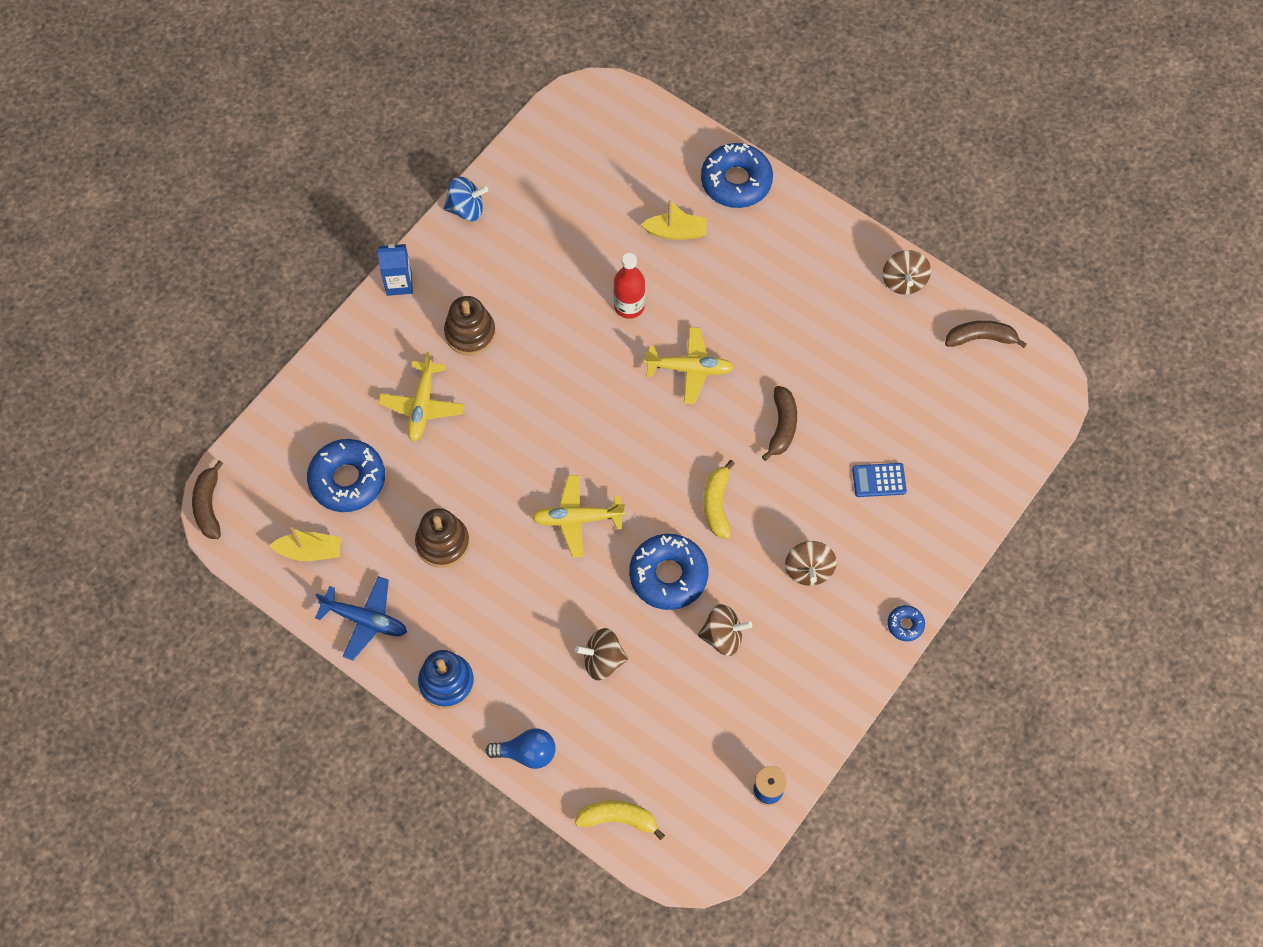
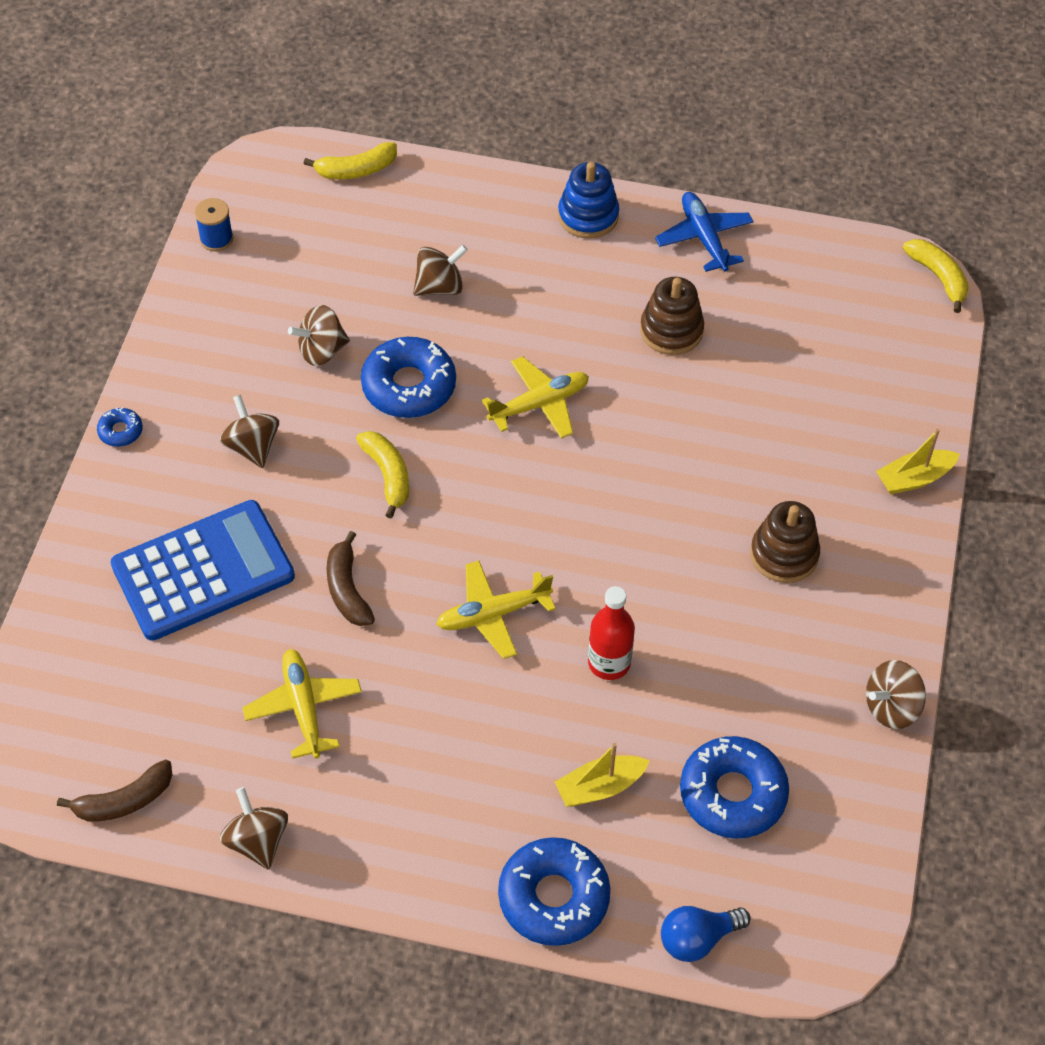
camera: 155 degrees right, 10 degrees down
(209, 506) = (938, 277): brown banana -> yellow banana
(310, 551) = (803, 275): yellow boat -> yellow boat (914, 478)
(347, 480) = (814, 352): blue donut -> blue donut (732, 794)
(365, 620) = (704, 238): blue plane -> blue plane turned 75 degrees clockwise
(399, 283) = (909, 580): blue carton -> none
(422, 406) = (785, 453): yellow plane -> yellow plane (303, 707)
(466, 209) = (891, 707): blue spinning top -> brown spinning top
(527, 753) = (474, 189): blue light bulb -> blue light bulb (697, 939)
(879, 480) = (203, 571): blue calculator -> blue calculator, size x2.39

